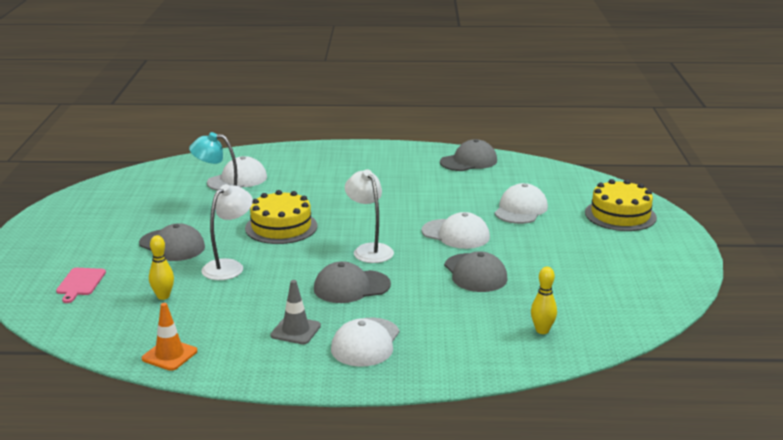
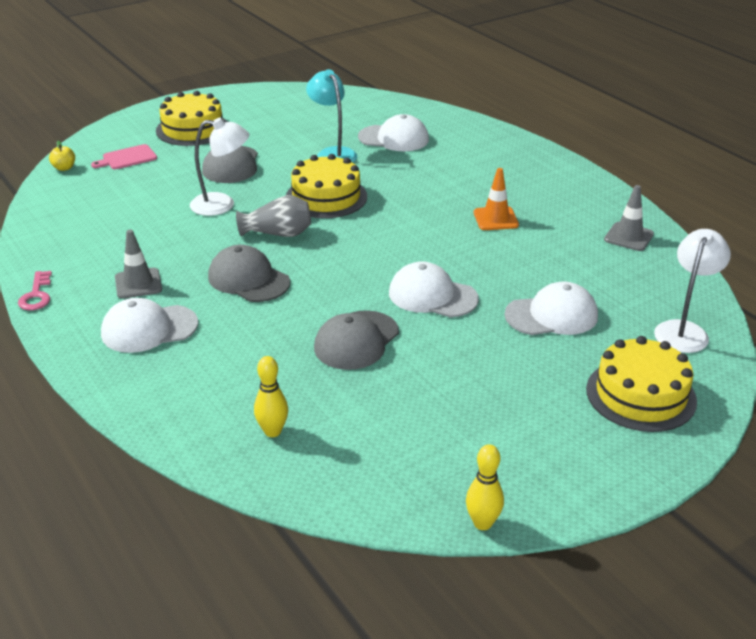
camera: 55 degrees right, 10 degrees up
(45, 316) = (64, 168): none -> yellow apple
(81, 243) = (192, 129): none -> yellow cake
(163, 296) = (140, 199): yellow bowling pin -> yellow bowling pin (482, 523)
(169, 355) = (48, 243): orange traffic cone -> orange traffic cone (495, 219)
(249, 380) = (36, 295): none -> pink key
(305, 258) = (278, 233): none -> grey vase
(369, 250) = (335, 259): white lamp -> white lamp (684, 330)
(456, 234) = (432, 296): white cap -> white cap turned 120 degrees clockwise
(469, 161) = (628, 237): grey cap -> grey traffic cone

